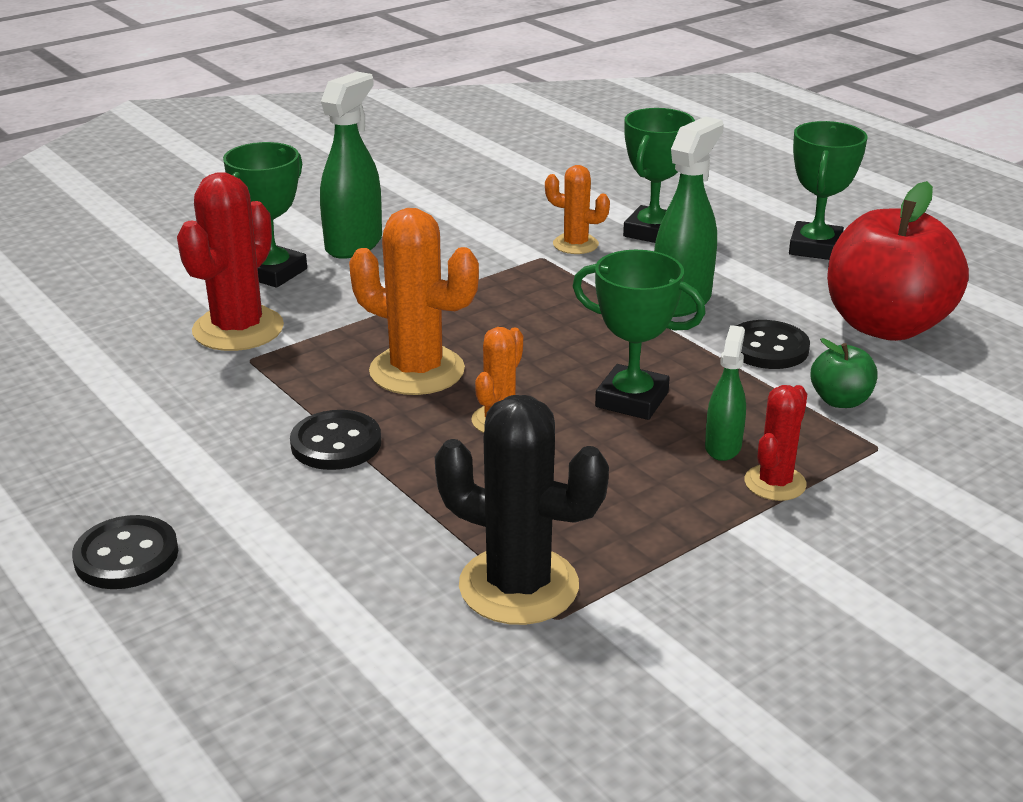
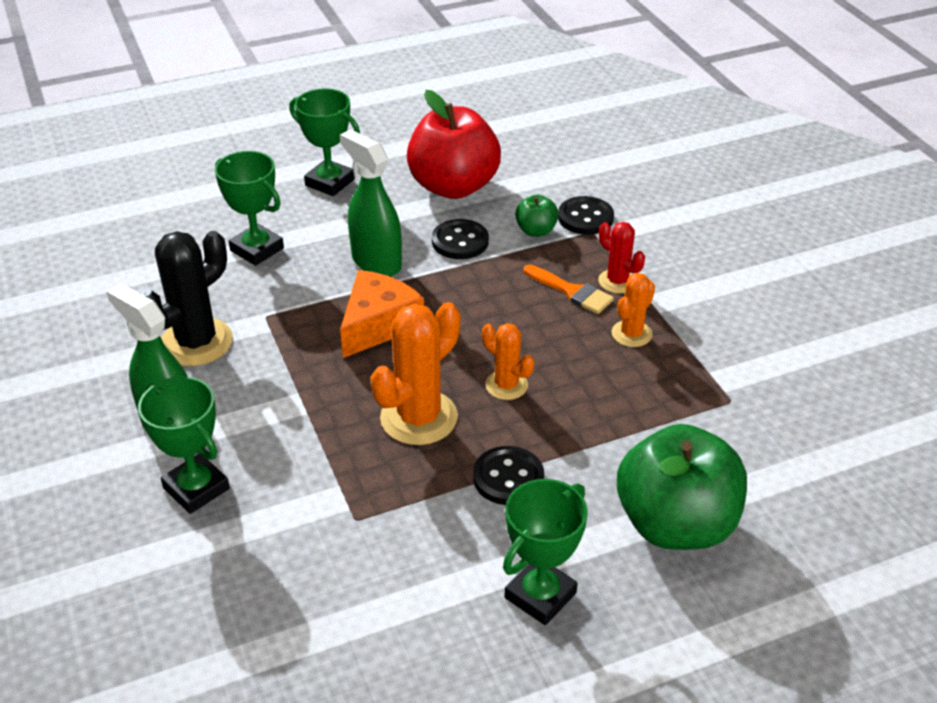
camera: 75 degrees left, 10 degrees up
(126, 556) = (625, 614): black button -> black button (585, 218)
(238, 329) = (297, 522): red cactus -> none
(285, 583) = (675, 524): none -> green apple
(519, 586) = (698, 411): black cactus -> black cactus (196, 342)
(566, 321) = (378, 324): none -> orange cheese
(575, 244) = (254, 293): orange cactus -> orange cactus (631, 334)
(632, 400) = (502, 317): green trophy -> green trophy (540, 595)
(723, 446) = (572, 291): green spray bottle -> orange brush

